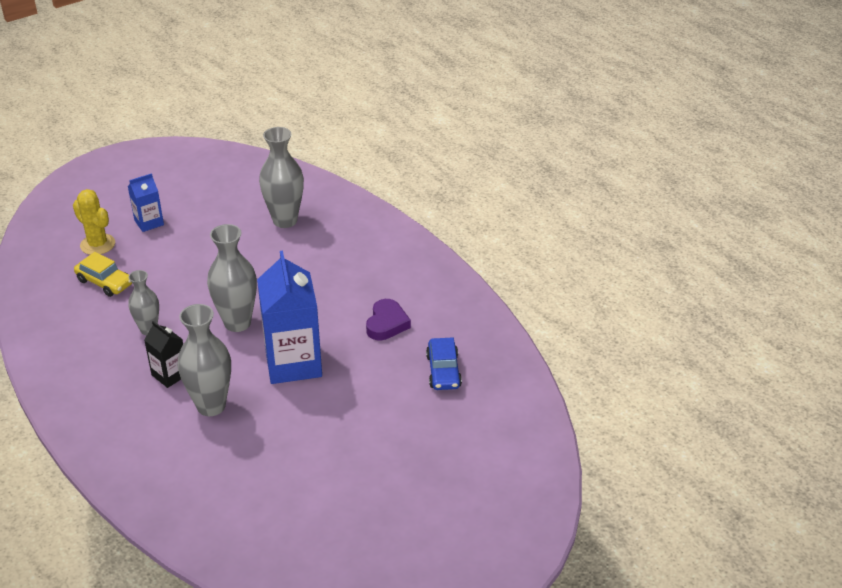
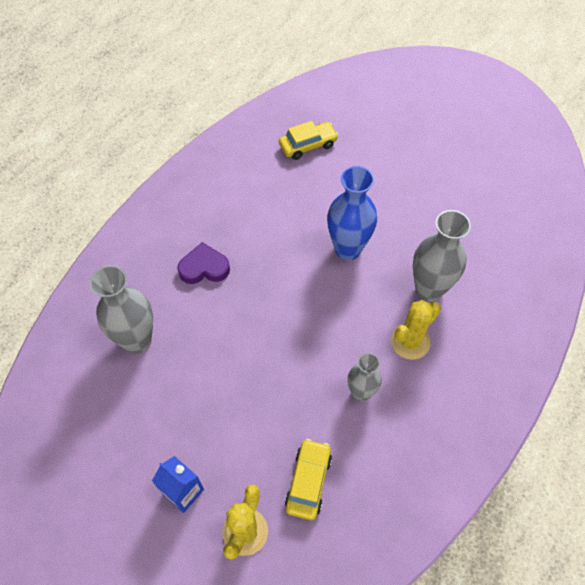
camera: 110 degrees left, 20 degrees up
(170, 375) = (410, 342): black carton -> yellow cactus
(237, 323) = (316, 316): grey vase -> none
(293, 363) = (347, 249): blue carton -> blue vase
(386, 323) = (267, 199): purple heart -> purple heart (204, 268)
(443, 371) = (308, 145): blue car -> yellow car

